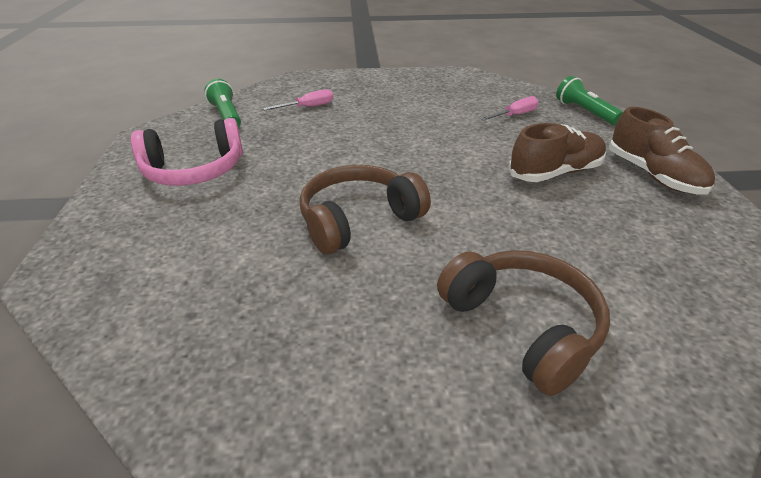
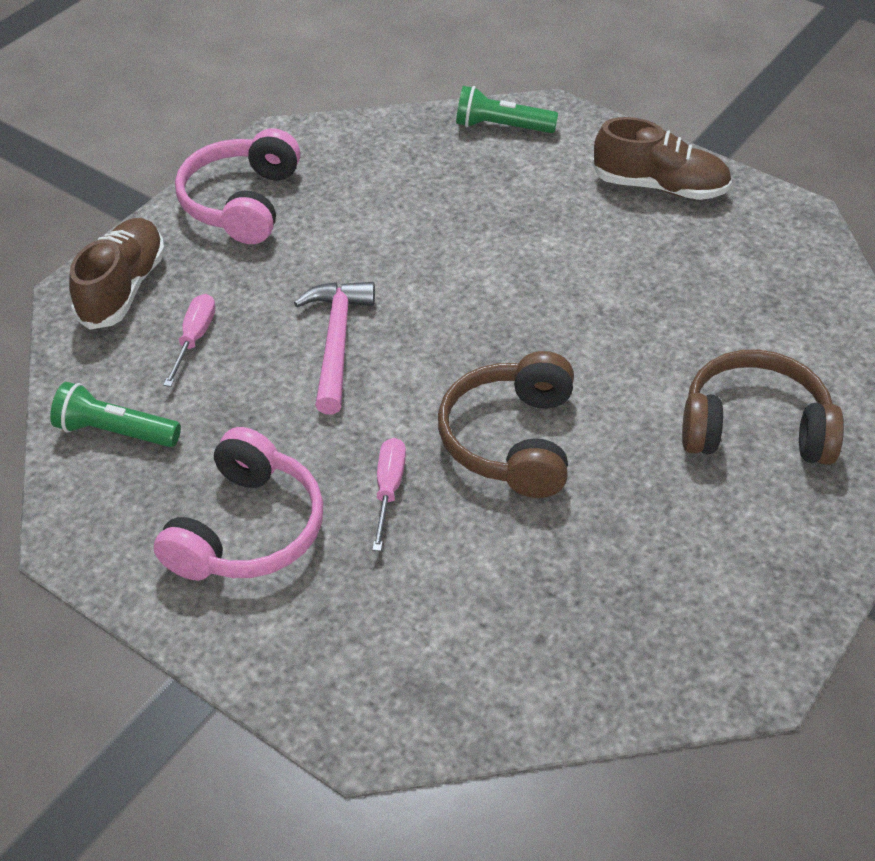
camera: 50 degrees left, 10 degrees up
(356, 137) = (336, 342): none -> pink hammer
(409, 82) = (242, 202): none -> pink headphones
(515, 115) = (443, 182): pink screwdriver -> pink screwdriver (388, 490)
(555, 172) = (585, 244): brown shoe -> brown shoe (123, 288)

